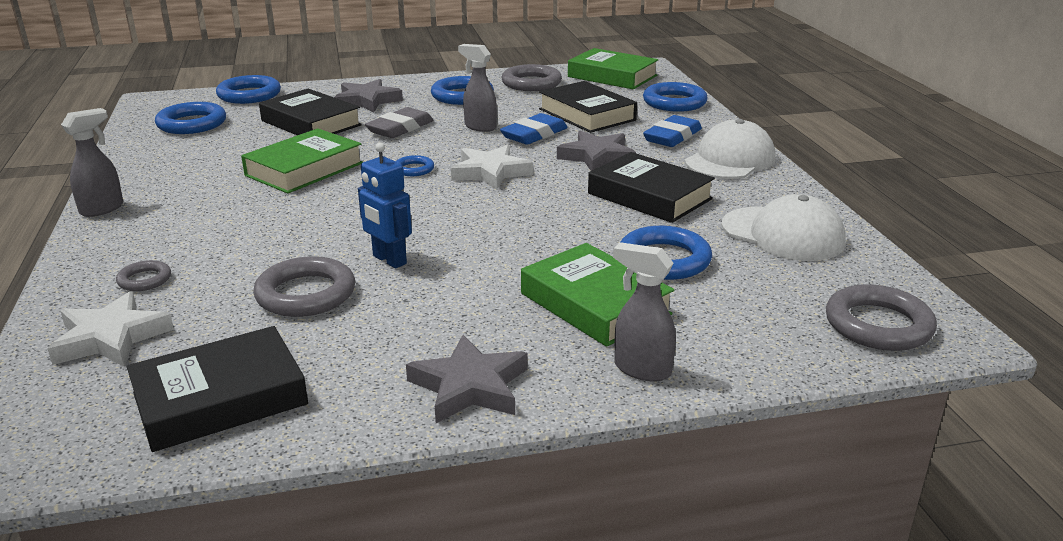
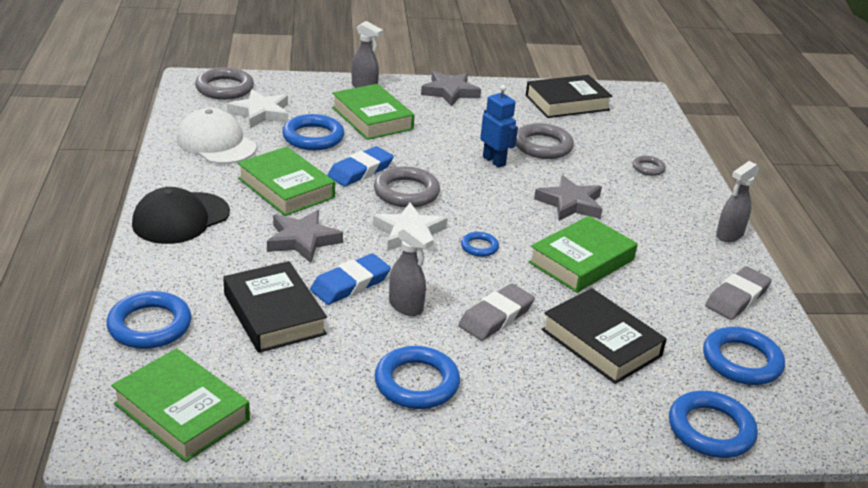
camera: 175 degrees left, 5 degrees up
(110, 338) = (641, 136): white star -> white star (261, 113)
(153, 159) = (737, 298): none -> grey eraser
(367, 101) = (543, 388): grey star -> grey star (570, 203)
(531, 83) = (311, 407): grey ring -> grey ring (406, 192)
(649, 196) = (286, 188): black book -> green book
(672, 137) = (206, 259): blue eraser -> blue eraser (360, 171)
(730, 160) = (181, 218): white cap -> black cap

